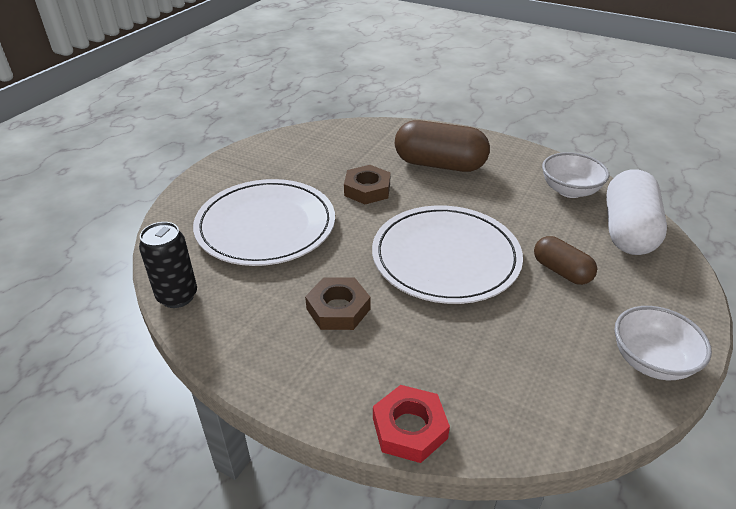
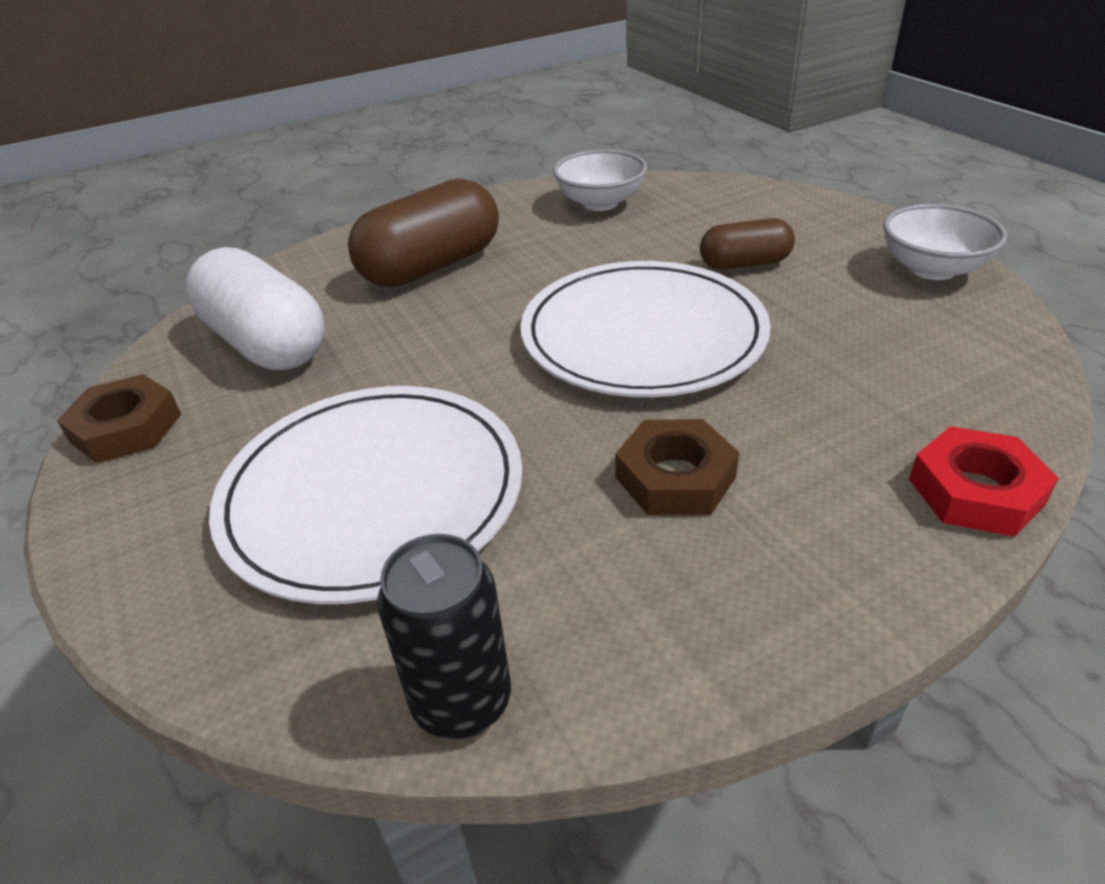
camera: 55 degrees left, 0 degrees up
(367, 189) = (409, 348): brown nut -> brown nut (126, 428)
(627, 230) = (709, 199): white capsule -> white capsule (266, 343)

